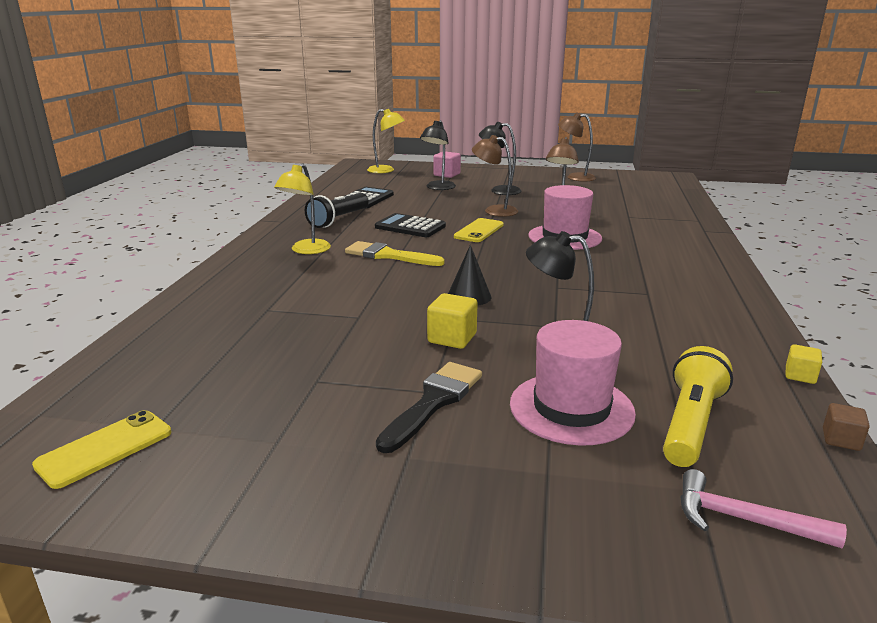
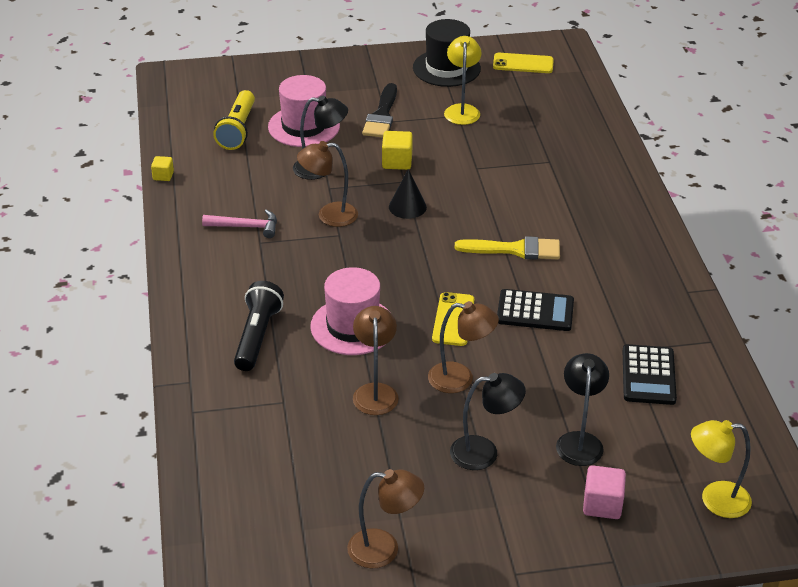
camera: 160 degrees right, 15 degrees up
(105, 449) = (523, 64): yellow phone -> yellow phone turned 75 degrees clockwise
(247, 470) = (446, 68): none -> black hat
(306, 250) = (600, 241): yellow lamp -> yellow lamp (462, 110)
(339, 219) = (628, 309): black flashlight -> black flashlight (257, 336)
(563, 302) = (329, 215): none -> brown lamp
(742, 520) = (220, 90): pink hammer -> pink hammer (246, 227)
(841, 440) = (158, 136): brown cube -> none

